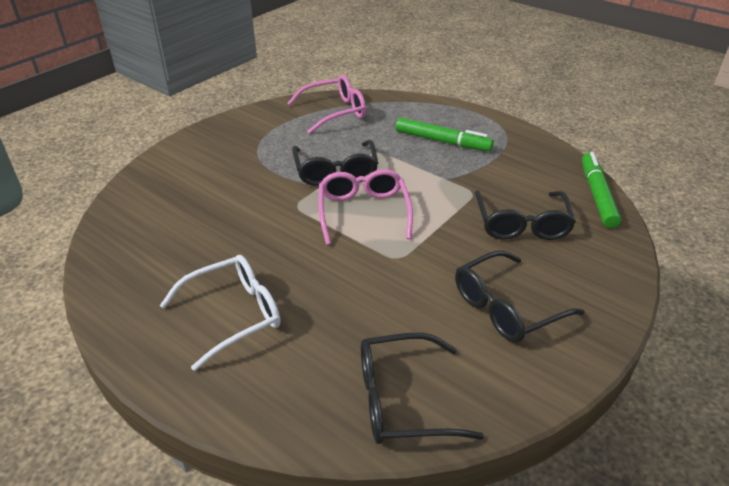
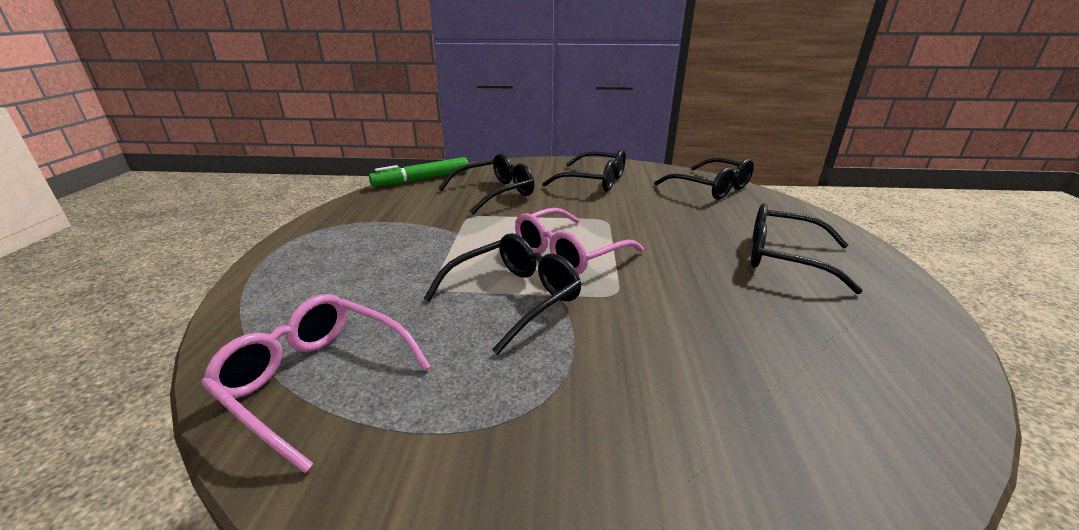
camera: 125 degrees left, 10 degrees down
(233, 315) = (784, 257): white glasses -> black glasses
(442, 141) = (371, 254): green marker -> none

